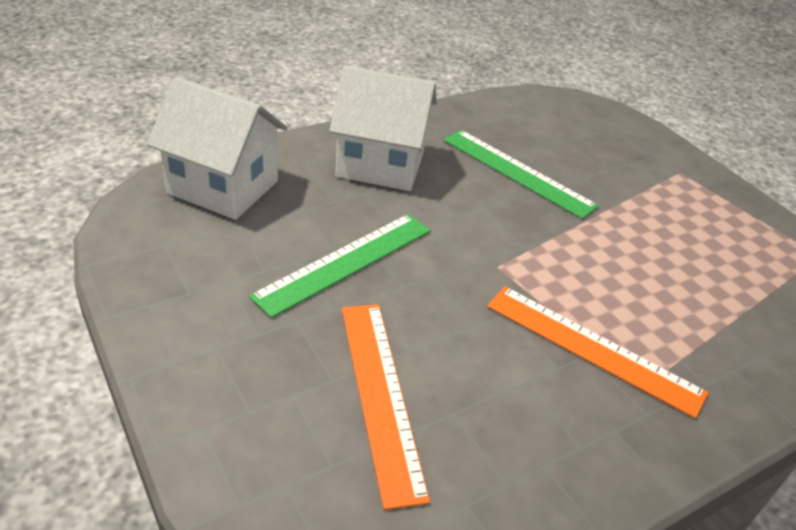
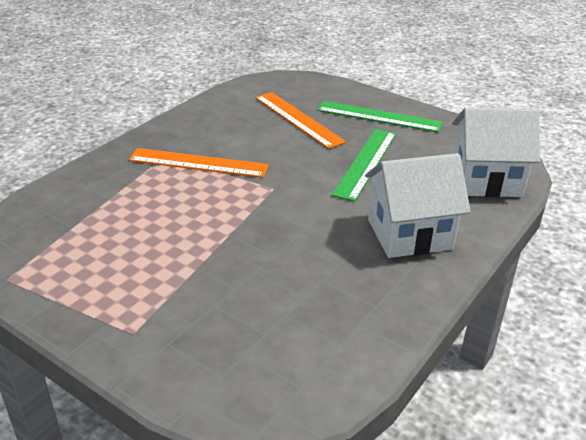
camera: 160 degrees right, 5 degrees down
(517, 172) = (297, 269): green ruler -> green ruler (379, 116)

